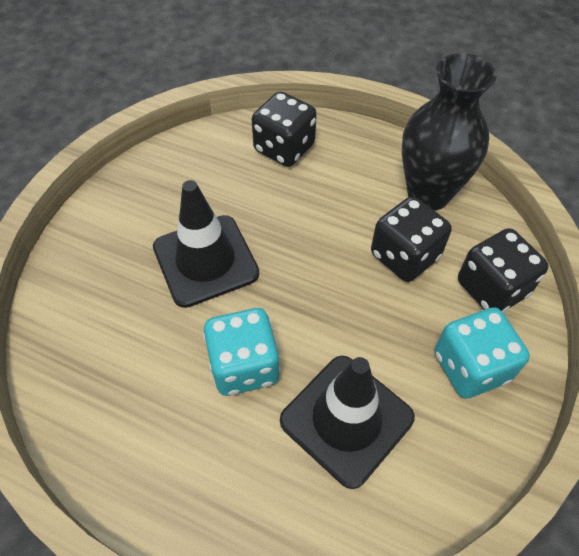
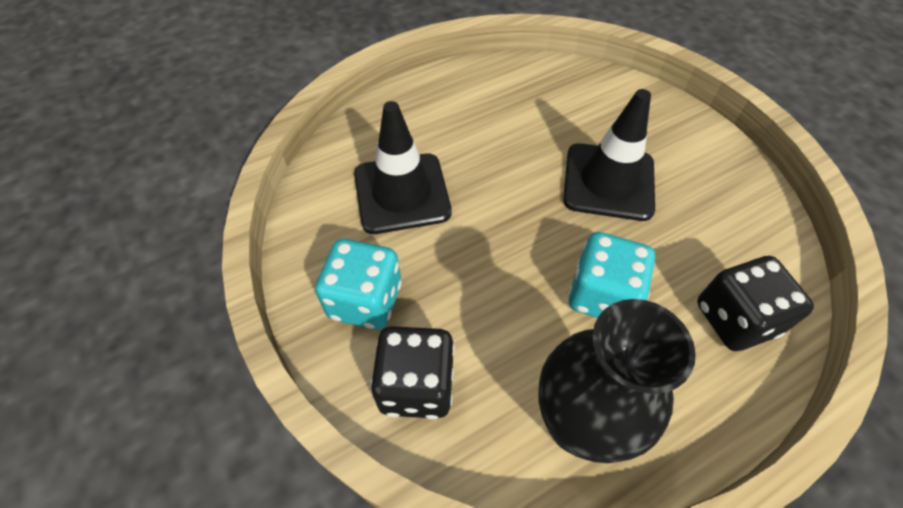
camera: 125 degrees right, 0 degrees up
(244, 366) = (491, 160): turquoise dice -> turquoise dice (601, 295)
(404, 256) = (510, 333): black dice -> none

